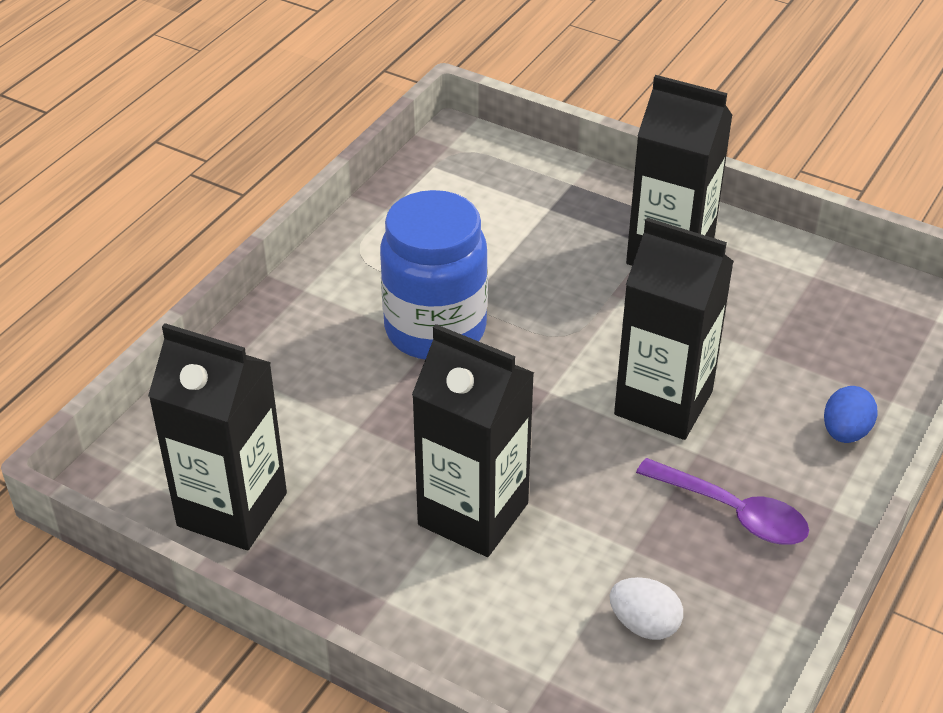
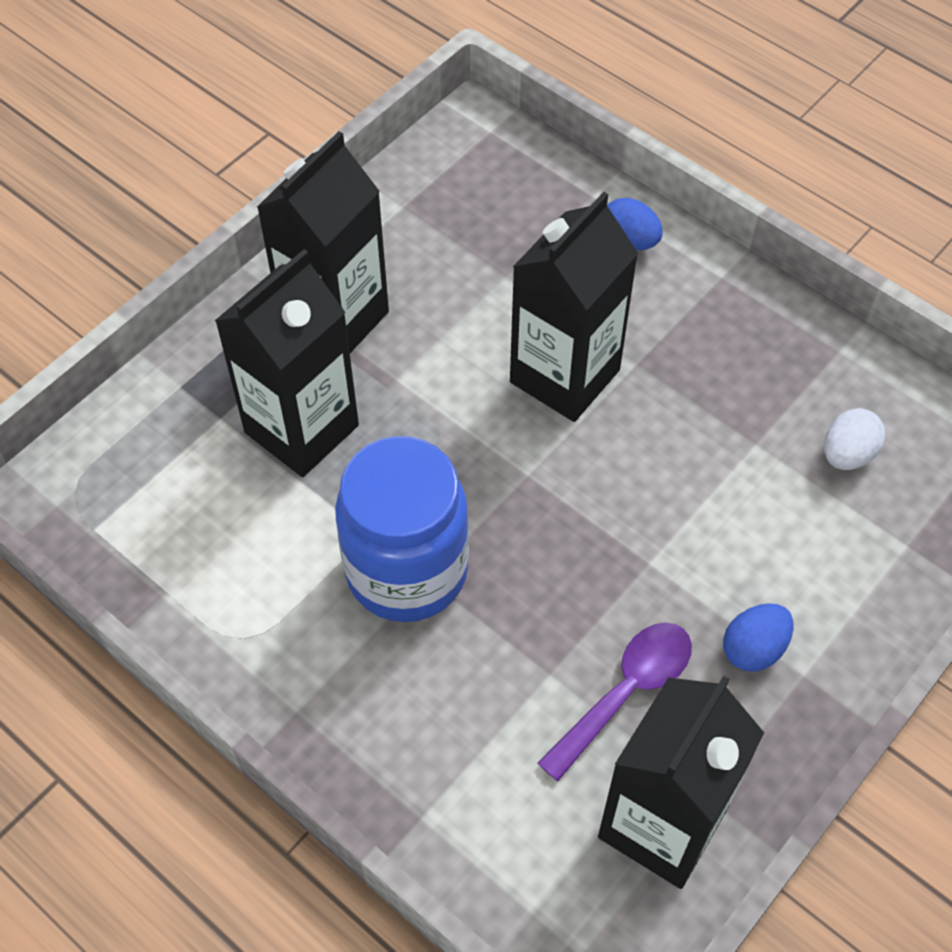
camera: 80 degrees left, 15 degrees up
(406, 561) = (753, 649): none -> blue egg
(473, 514) = (696, 576): black carton -> black carton (301, 429)
(733, 512) = (718, 353): purple spoon -> purple spoon (625, 692)

